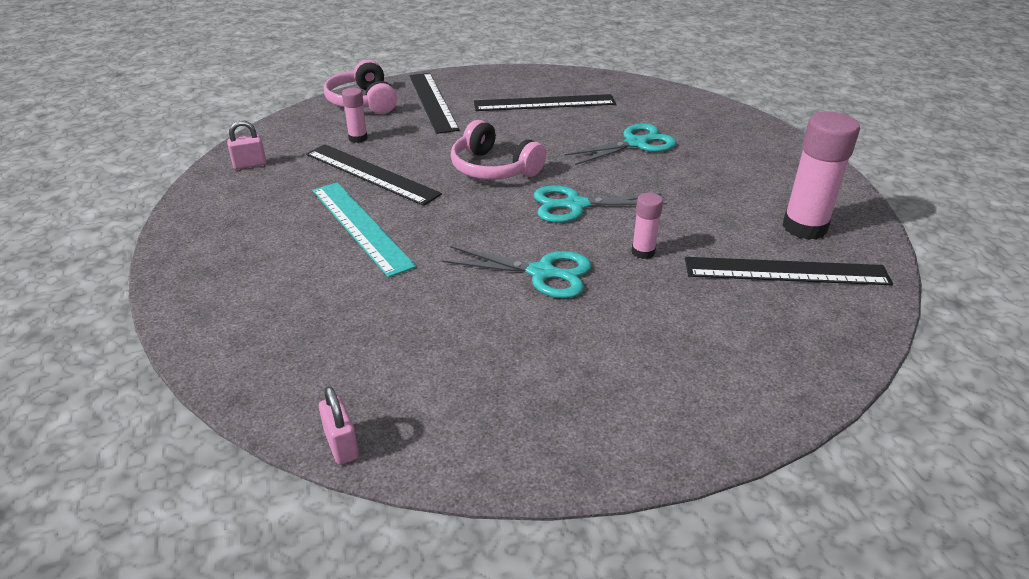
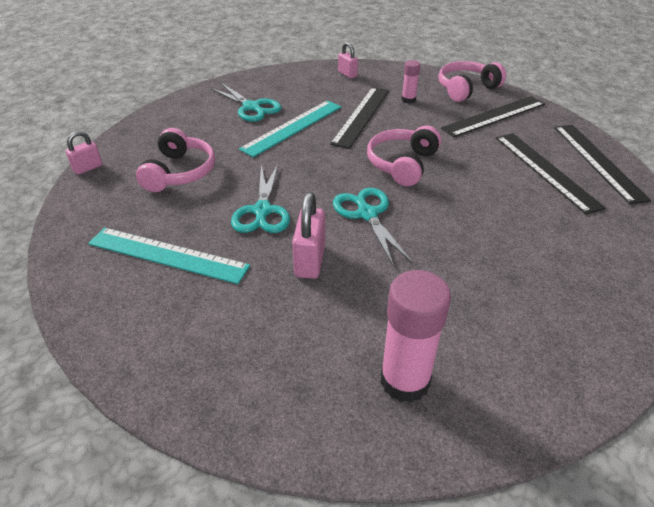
camera: 75 degrees right, 5 degrees up
(416, 337) = (180, 172): none -> pink headphones
(606, 357) = (167, 255): none -> turquoise ruler
(636, 143) = (508, 238): turquoise scissors -> turquoise scissors (252, 107)
(643, 252) = (310, 261): pink glue stick -> pink padlock
(786, 271) = (311, 363): black ruler -> black ruler (598, 161)

